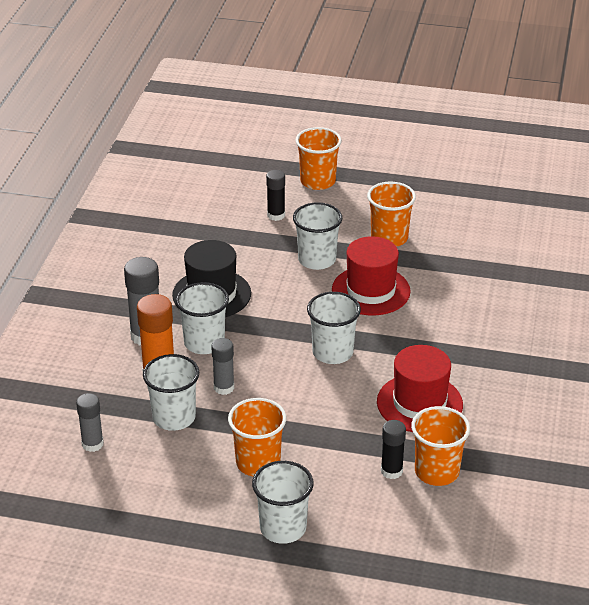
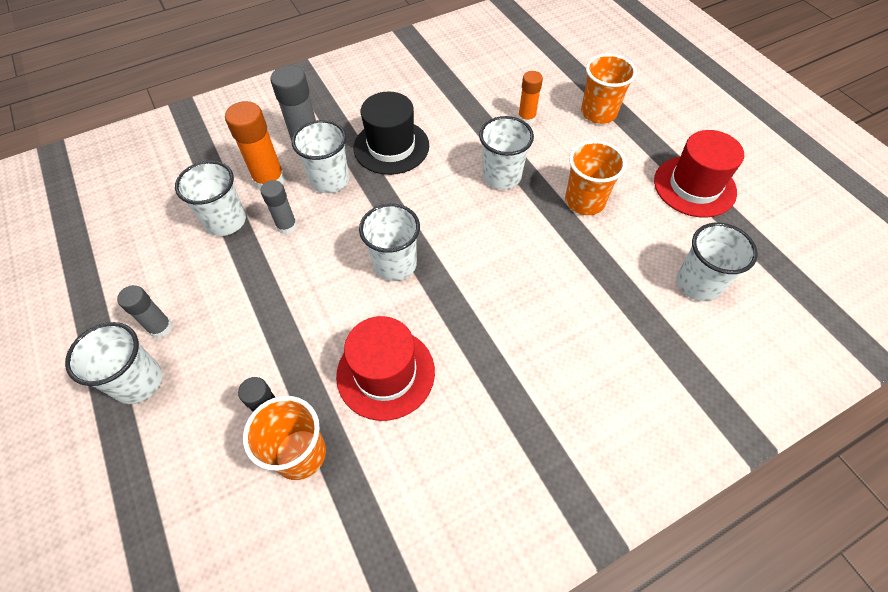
camera: 50 degrees right, 20 degrees up
(92, 444) = (159, 197): grey glue stick -> grey glue stick (161, 328)
(258, 463) = (211, 309): orange cup -> none
(276, 215) = (526, 118): black glue stick -> orange glue stick
(371, 291) = (502, 235): red hat -> red hat (694, 186)
(511, 236) = (698, 284): none -> white cup

